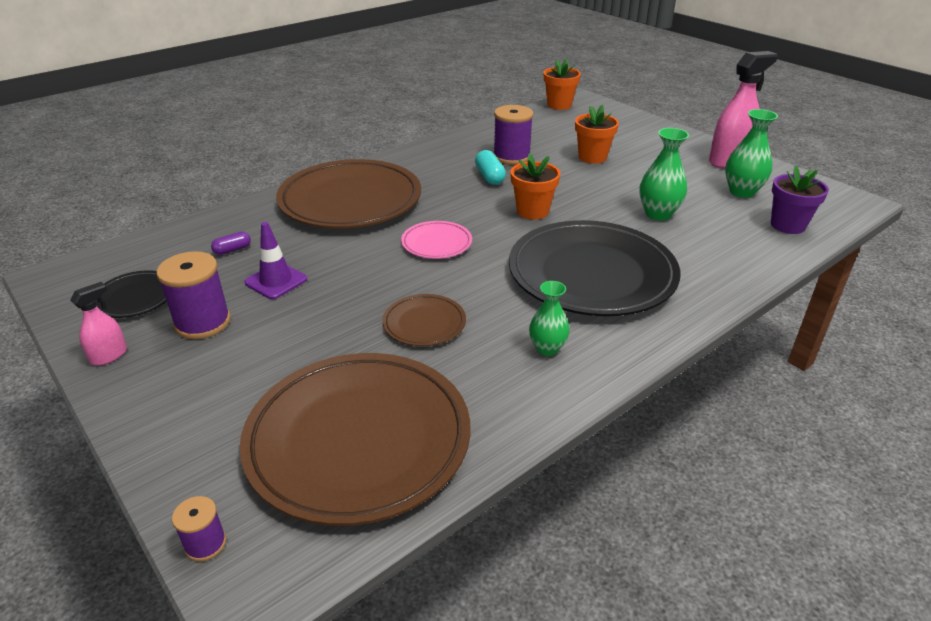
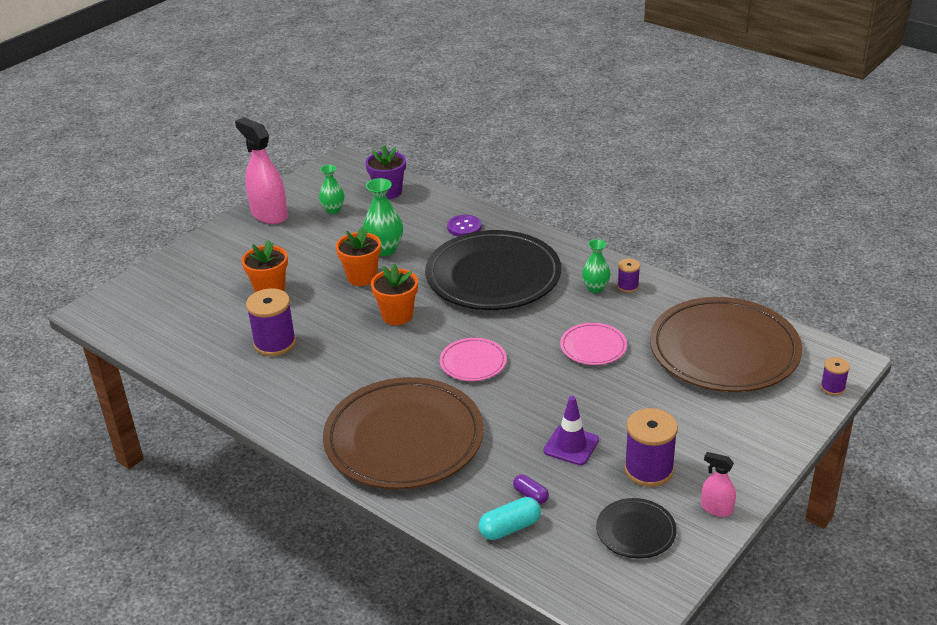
camera: 100 degrees left, 0 degrees up
(424, 323) = (593, 347): brown plate -> pink plate
(489, 177) = (328, 351): turquoise capsule -> turquoise capsule (510, 528)
(544, 379) = (628, 286): none -> purple spool
(559, 105) = (115, 325): orange flower pot -> orange flower pot (362, 277)
(706, 267) = (464, 227): none -> purple button
(742, 192) = (333, 210): green vase -> green vase, size x0.67

